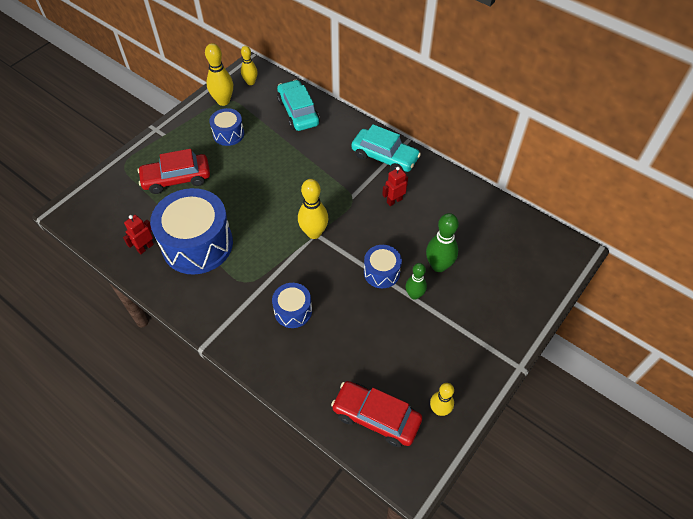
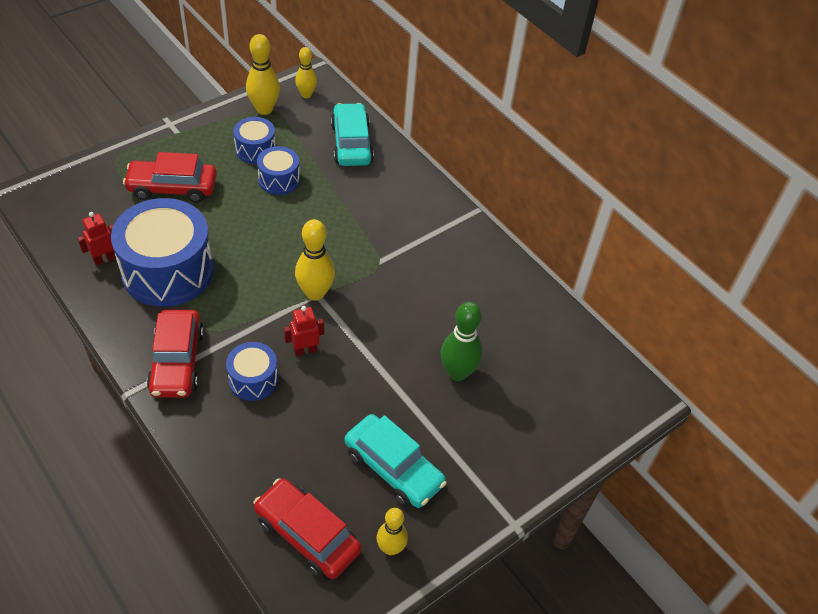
camera: 10 degrees right, 5 degrees down
(231, 312) = (177, 361): none -> red car
(381, 272) = (381, 362): blue drum -> blue drum (279, 180)
(385, 157) = (439, 223): turquoise car -> turquoise car (393, 468)
(394, 201) = (431, 279): red robot -> red robot (305, 350)
(414, 295) = (412, 400): green bowling pin -> none

